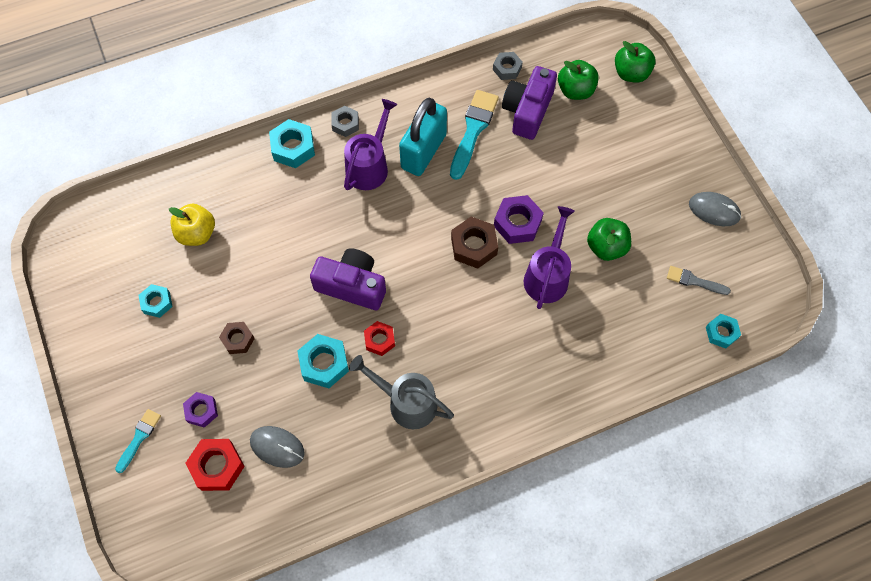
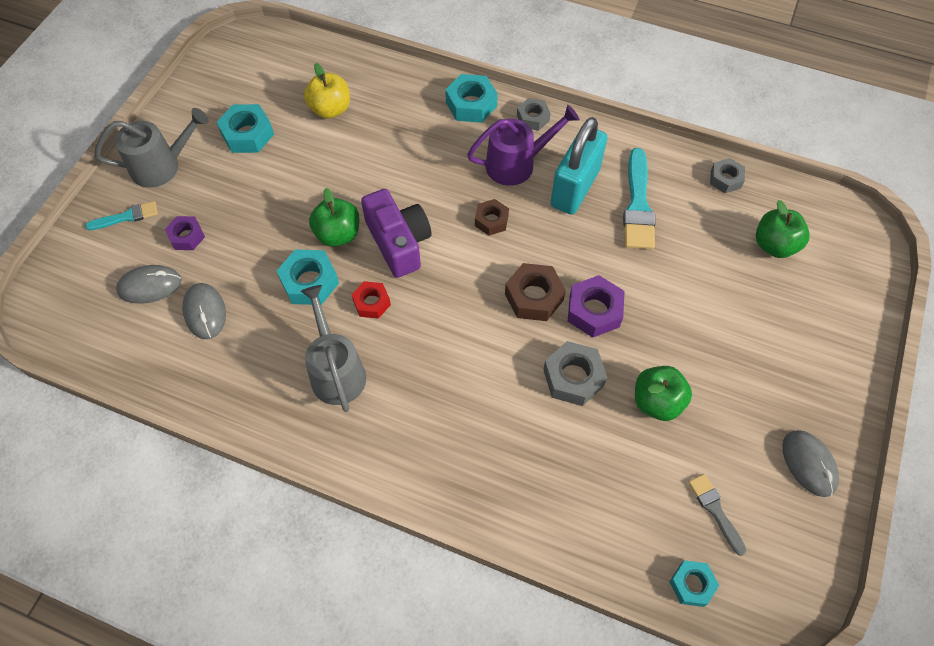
camera: 45 degrees right, 5 degrees down
(120, 380) = (162, 166): none -> grey watering can
(157, 303) = (247, 134): turquoise nut -> turquoise nut, size x1.55
(217, 466) = (150, 286): red nut -> grey mouse
(238, 339) = (270, 208): brown nut -> brown nut (491, 220)
(423, 151) = (575, 188): turquoise padlock -> turquoise padlock turned 45 degrees counterclockwise
(473, 130) = (638, 205): turquoise brush -> turquoise brush turned 120 degrees clockwise
(527, 111) = (707, 227): purple camera -> none
(547, 275) = (573, 377): purple watering can -> grey nut
(631, 73) = (850, 273): green apple -> green apple (338, 234)

